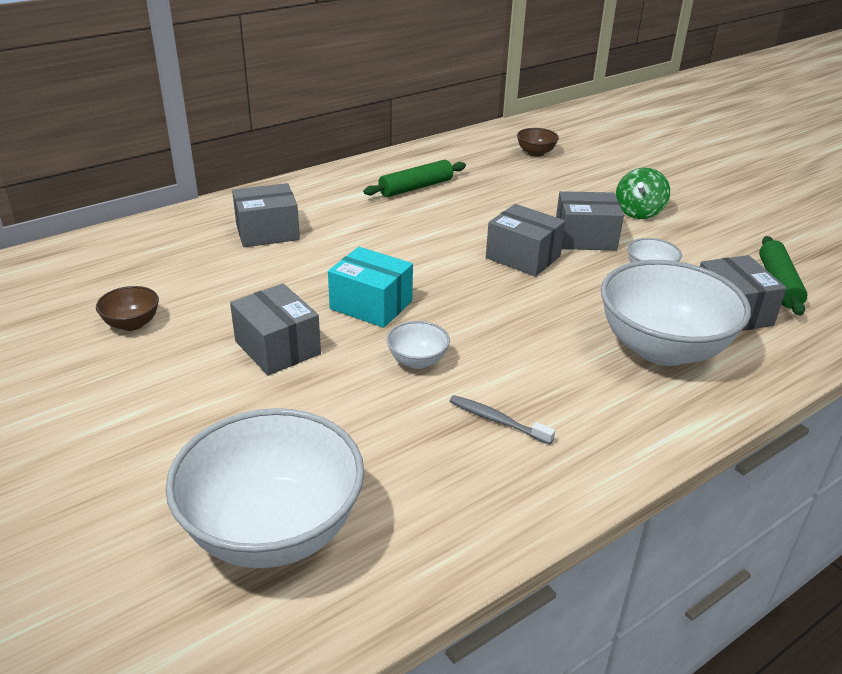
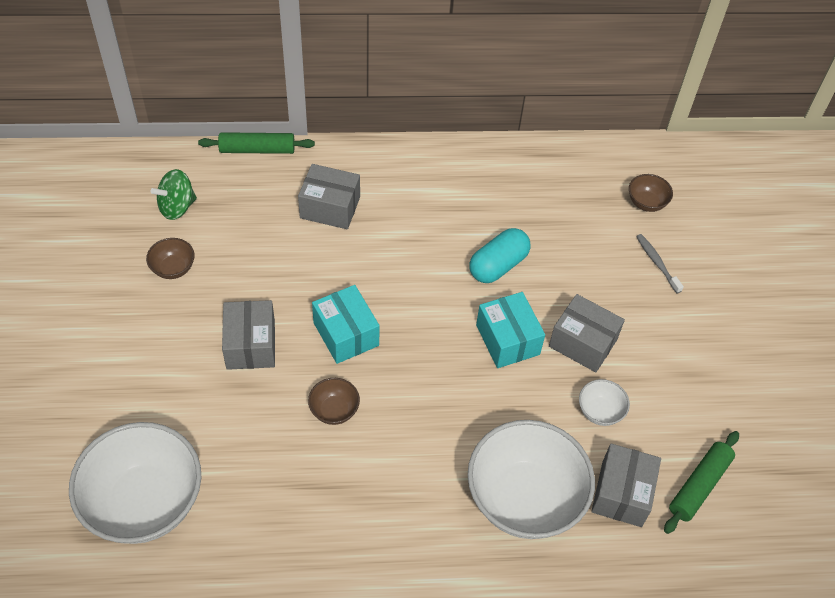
camera: 30 degrees right, 20 degrees up
(416, 187) = (492, 204): green rolling pin -> green rolling pin (257, 150)
(417, 361) = (334, 410): white bowl -> brown bowl
(462, 218) = (498, 265): none -> turquoise capsule
(497, 420) = (343, 496): grey toothbrush -> grey toothbrush (657, 263)
(523, 257) = (507, 340): grey box -> turquoise box
(639, 212) = (665, 333): green spinning top -> green spinning top (177, 207)

